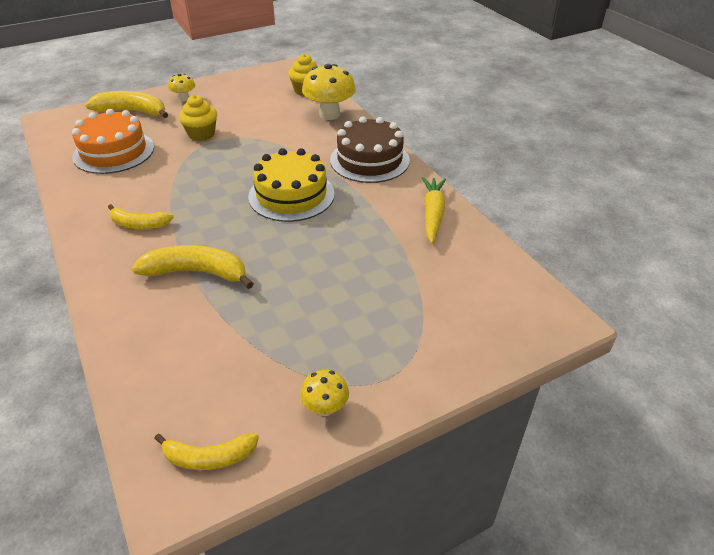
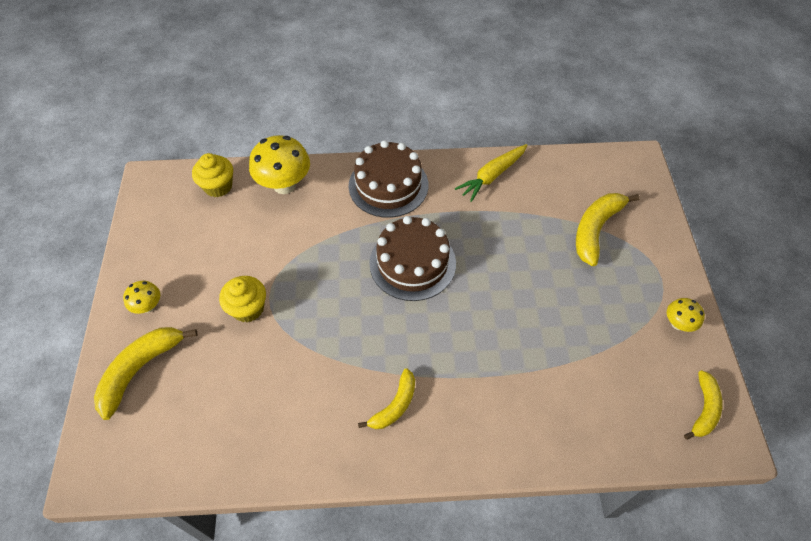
camera: 65 degrees left, 15 degrees up
(114, 152) = (230, 407): orange cake -> none
(197, 272) = (495, 370): yellow banana -> yellow banana (596, 229)
(291, 195) = (412, 263): yellow cake -> brown cake
(432, 214) = (492, 176): yellow carrot -> yellow carrot turned 75 degrees counterclockwise

